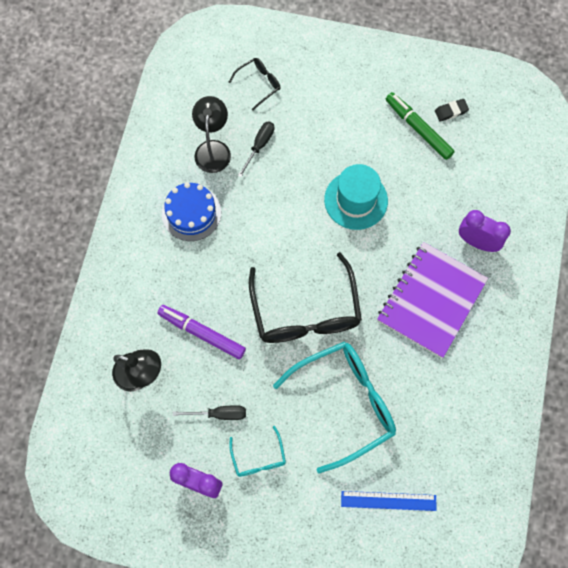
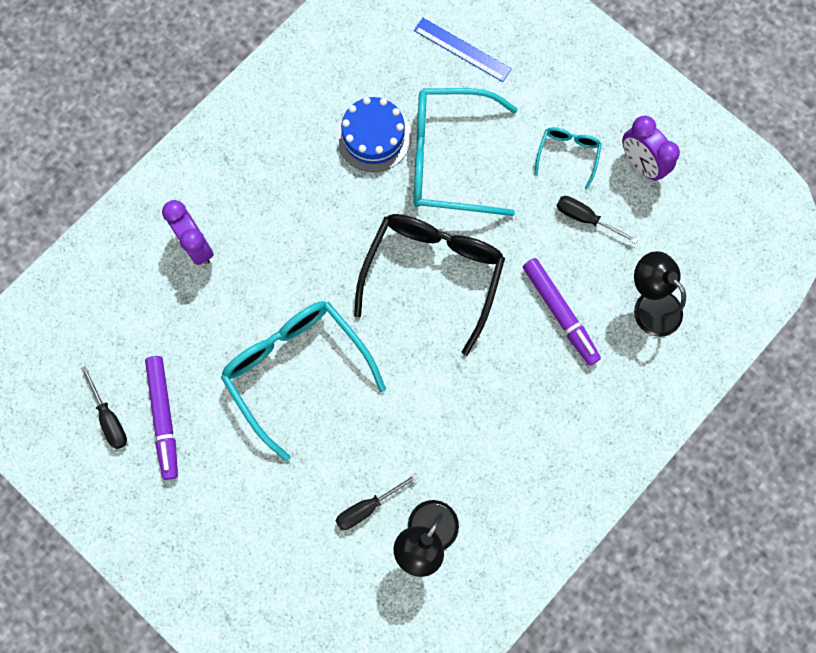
camera: 150 degrees left, 5 degrees up
(191, 213) = (498, 464): blue cake -> blue cake (373, 136)
(258, 84) = (318, 597): black glasses -> none
(356, 200) = (297, 370): turquoise hat -> turquoise glasses
(418, 129) = (164, 417): green marker -> purple marker
(431, 300) = (290, 211): purple notebook -> none
(451, 111) = (109, 418): black eraser -> black screwdriver

